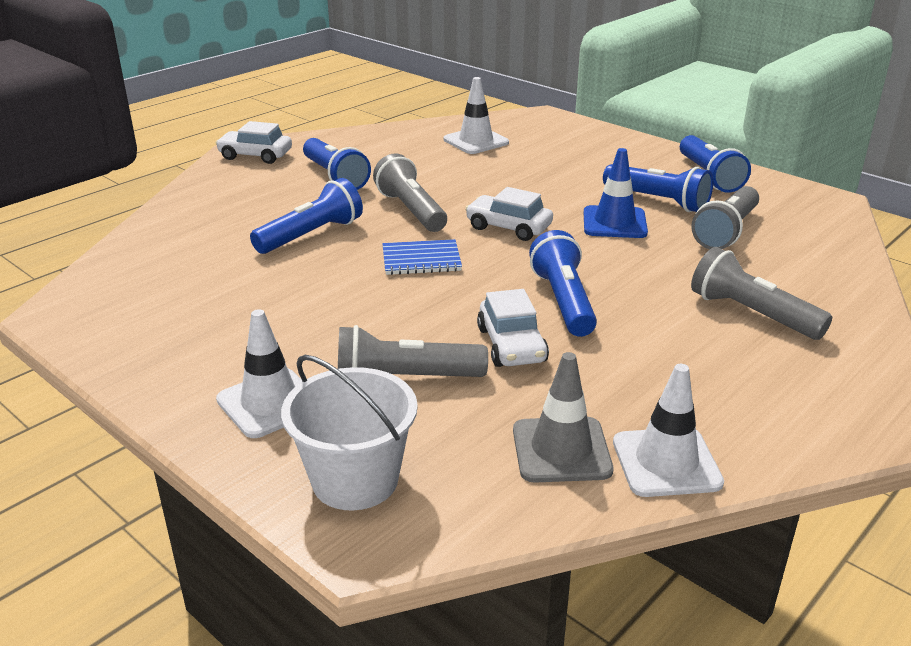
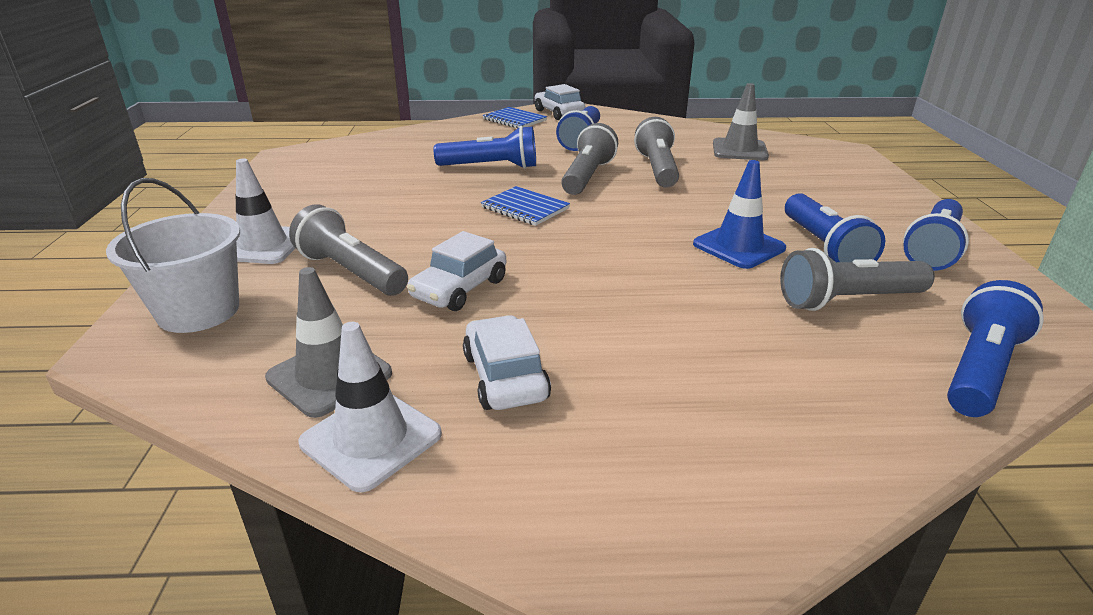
camera: 45 degrees right, 0 degrees up
(226, 178) = (514, 120): none -> blue notebook
(476, 141) = (739, 150): white traffic cone -> grey traffic cone
(508, 227) = (636, 214): white car -> white car (505, 376)
(563, 301) = (564, 280): blue flashlight -> blue flashlight (979, 369)
(751, 314) = (717, 378): grey flashlight -> grey flashlight (657, 169)

